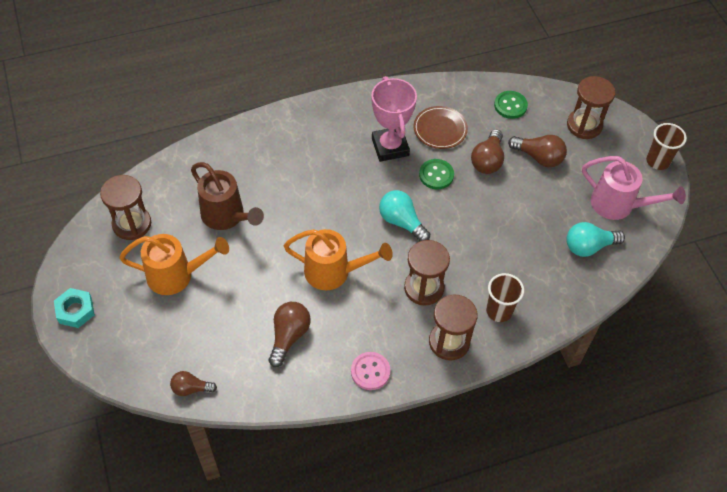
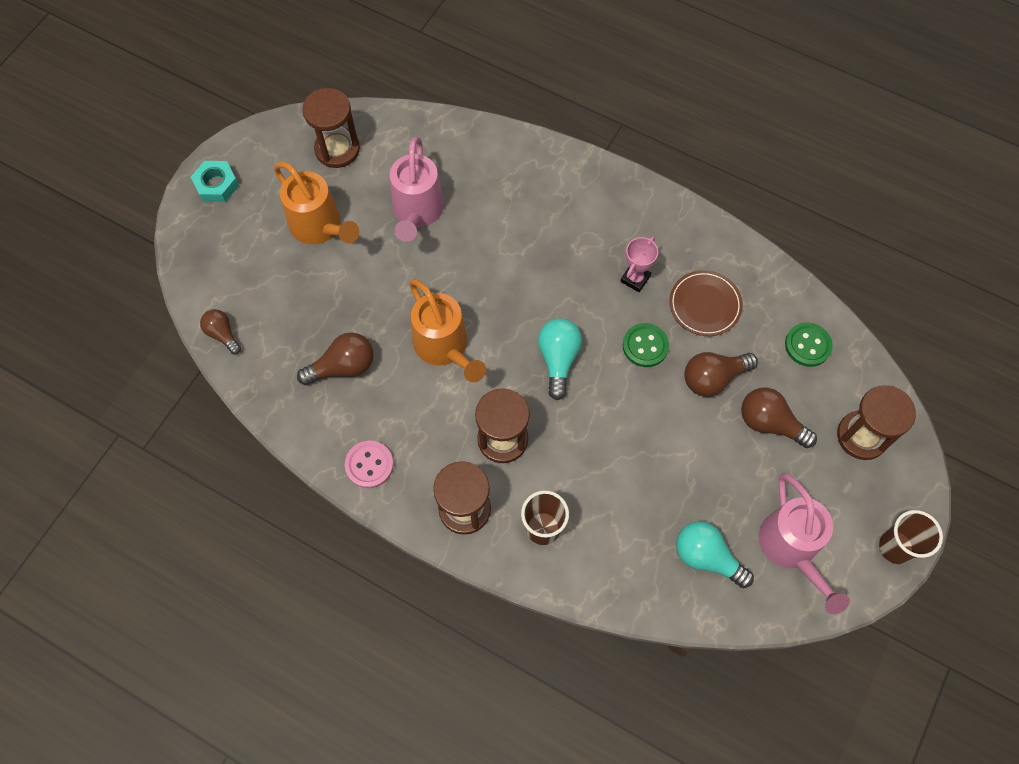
camera: 50 degrees right, 10 degrees up
(227, 216) = (417, 212): brown watering can -> pink watering can
(390, 147) = (635, 279): pink trophy -> pink trophy, size x0.55
(538, 157) = (770, 423): brown light bulb -> brown light bulb turned 135 degrees clockwise

